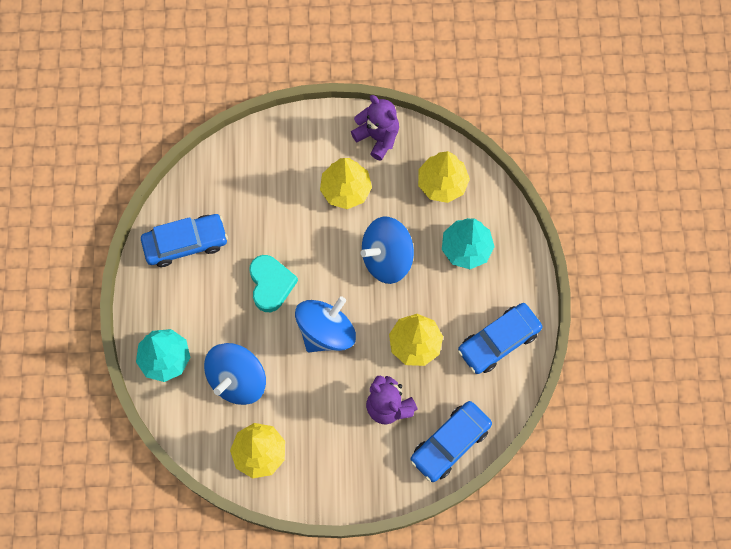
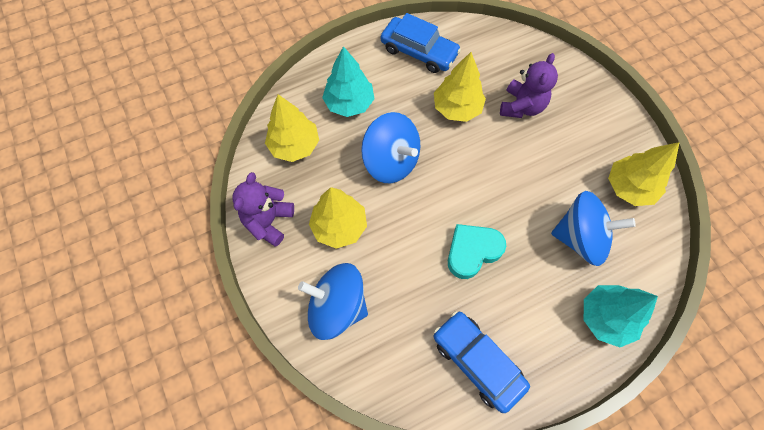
camera: 115 degrees left, 5 degrees down
(326, 331) = (488, 182): blue spinning top -> blue spinning top (337, 307)
(450, 443) = (522, 53): blue car -> none

